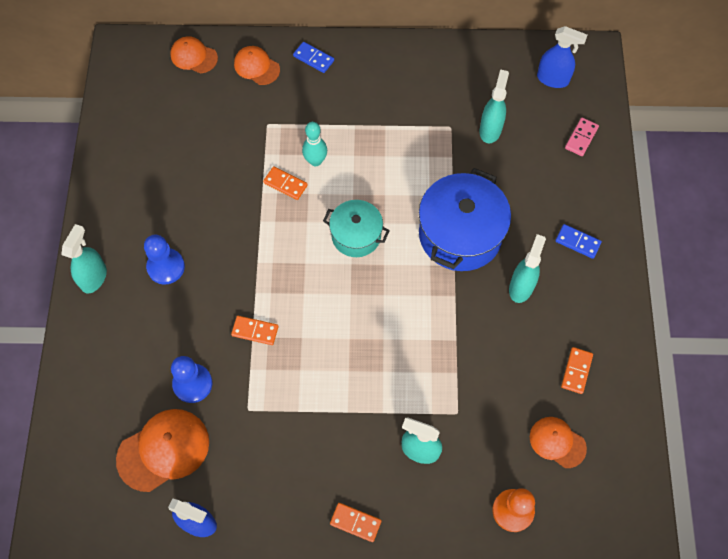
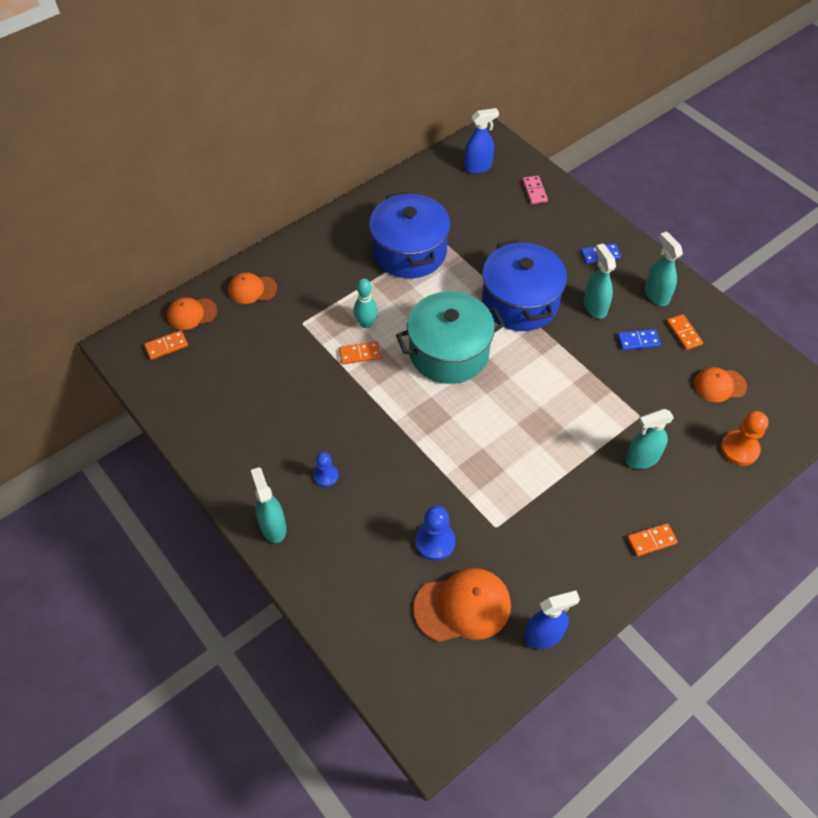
camera: 40 degrees left, 10 degrees down
(163, 450) = (463, 606): orange cap -> orange cap turned 60 degrees clockwise
(166, 267) = (326, 476): blue pawn -> blue pawn, size x0.65
(255, 331) = (443, 469): orange domino -> orange domino (166, 346)
(313, 58) = (292, 257): blue domino -> blue domino (638, 341)
(356, 235) = (449, 352): turquoise pot -> turquoise pot, size x1.68
(412, 120) = (409, 252): none -> blue pot
(490, 130) = (469, 224): turquoise spray bottle -> turquoise spray bottle (656, 295)

